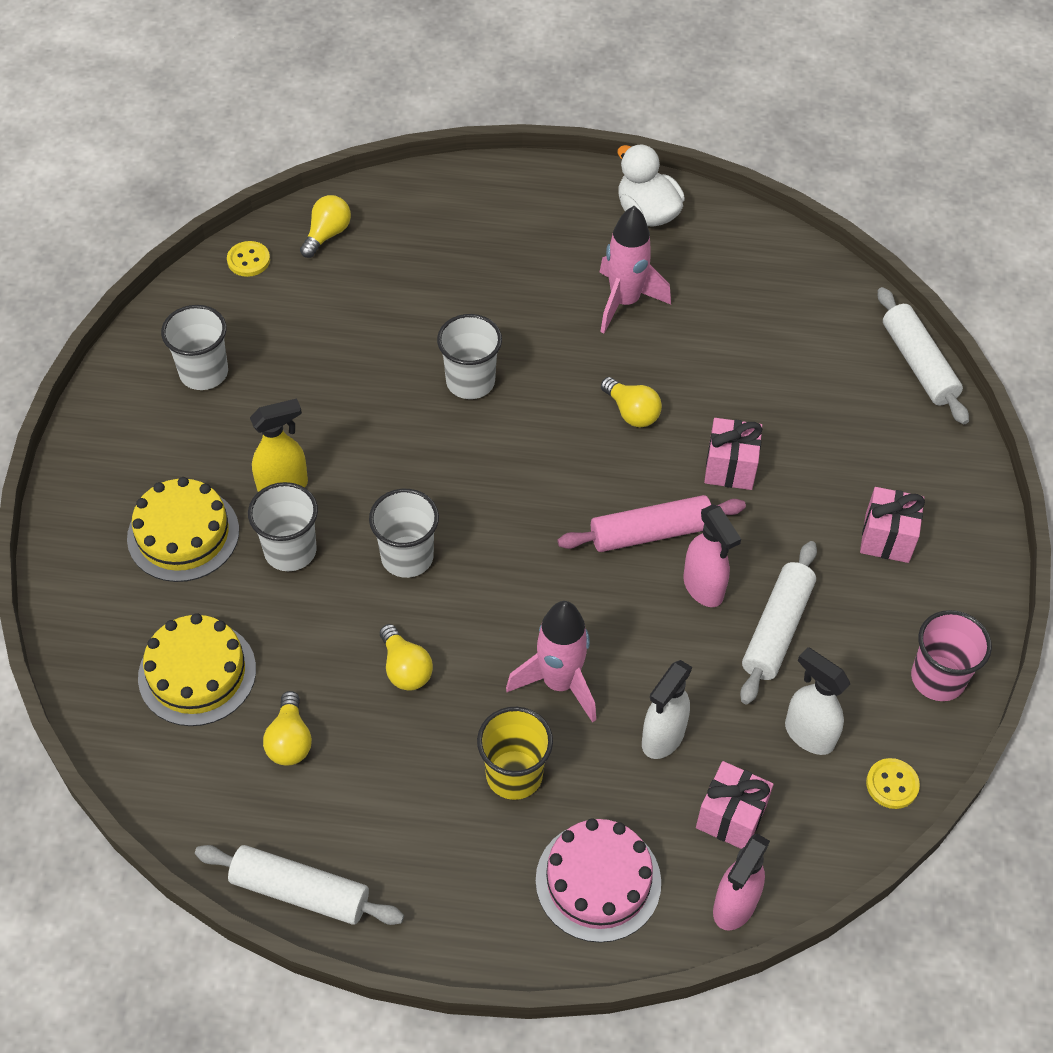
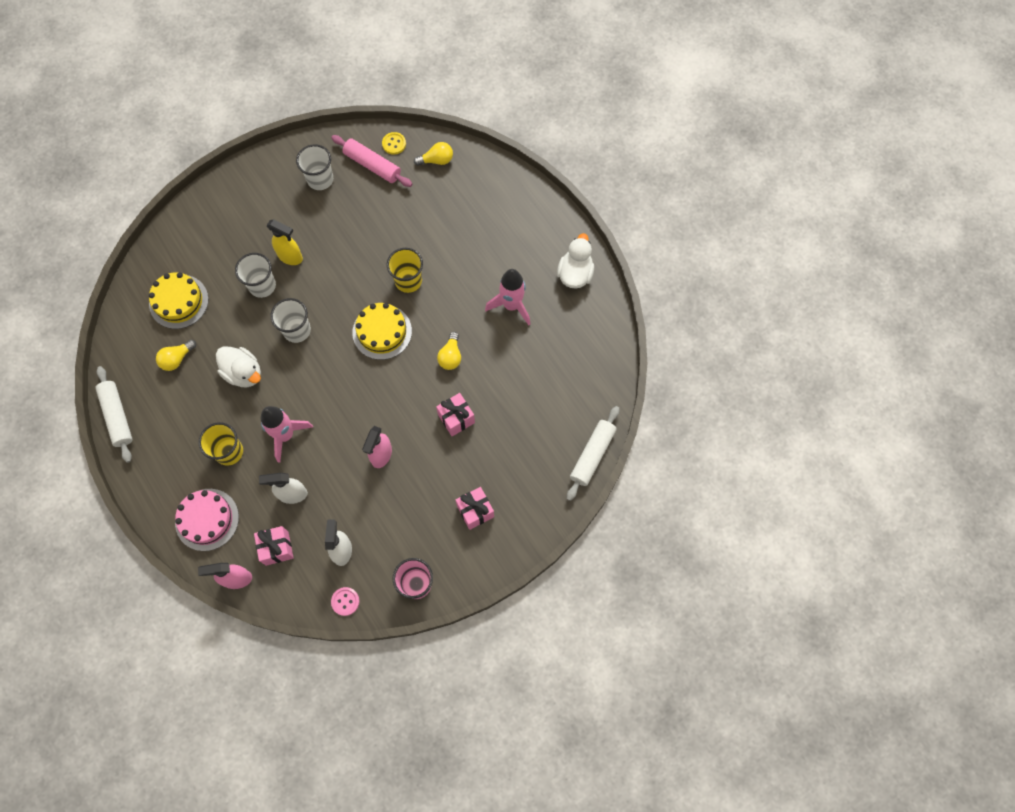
camera: 50 degrees right, 15 degrees up
(183, 534) = (236, 241): yellow cake -> yellow cake (382, 332)
(405, 668) = (243, 373): yellow light bulb -> white duck
(470, 381) = (408, 280): white cup -> yellow cup
(650, 532) = (392, 413): pink rolling pin -> pink rolling pin (372, 165)
(777, 629) = (385, 500): white rolling pin -> none
(892, 784) = (345, 601): yellow button -> pink button

